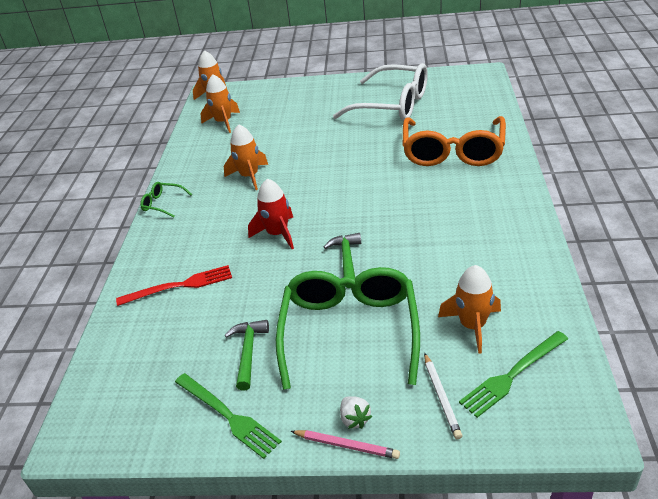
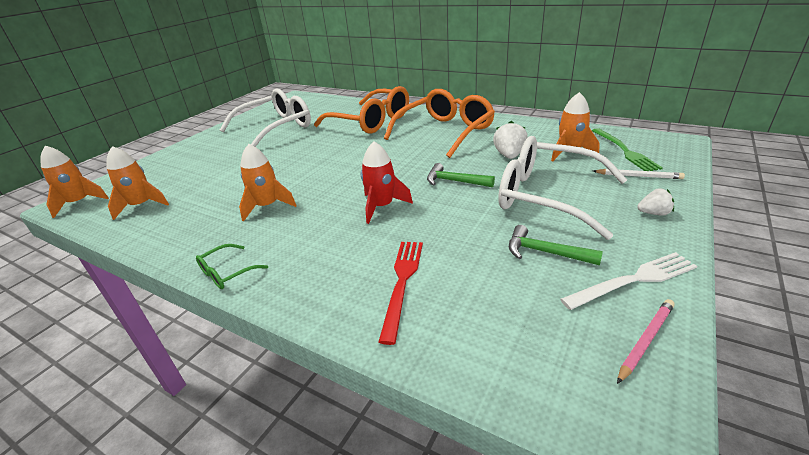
camera: 65 degrees left, 5 degrees down
(228, 416) = (633, 280): green fork -> white fork
(347, 445) = (683, 222): pink pencil -> pink pencil (645, 340)
(350, 331) = (547, 196): green glasses -> white glasses
(431, 279) = (509, 155): none -> white strawberry
(463, 212) = (445, 132): none -> orange glasses

